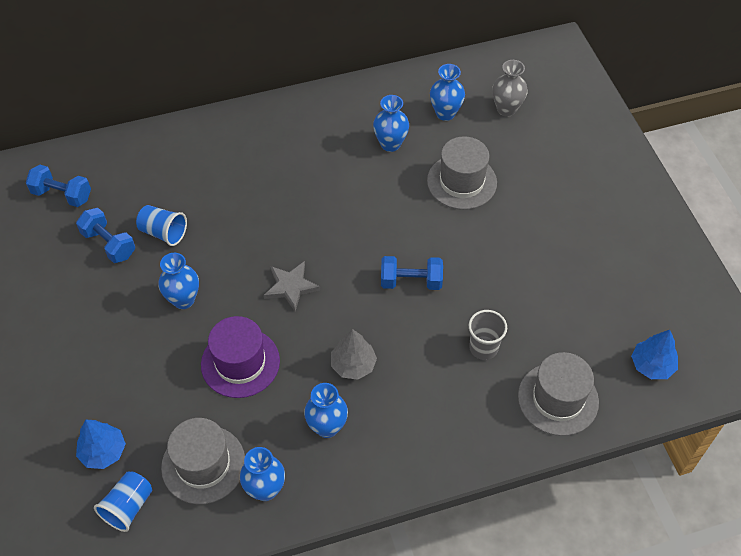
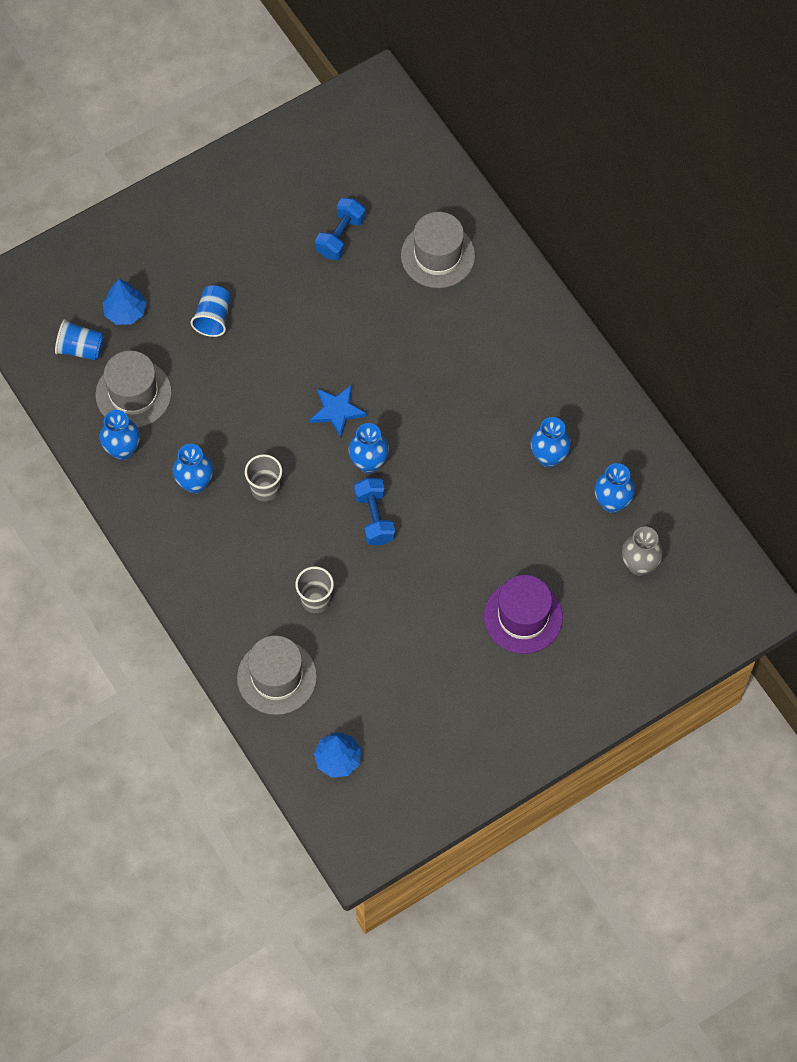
camera: 75 degrees right, 10 degrees up
(62, 195) = (386, 174): blue dumbbell -> none
(163, 233) = (368, 279): blue cup -> blue cup (213, 318)
(183, 300) = (296, 322): blue vase -> blue vase (369, 463)
(240, 362) = (241, 392): purple hat -> purple hat (523, 617)
(291, 287) = (337, 411): grey star -> blue star
(353, 365) = (265, 489): grey tree -> grey cup
(461, 182) = (518, 539): grey hat -> grey hat (438, 255)

